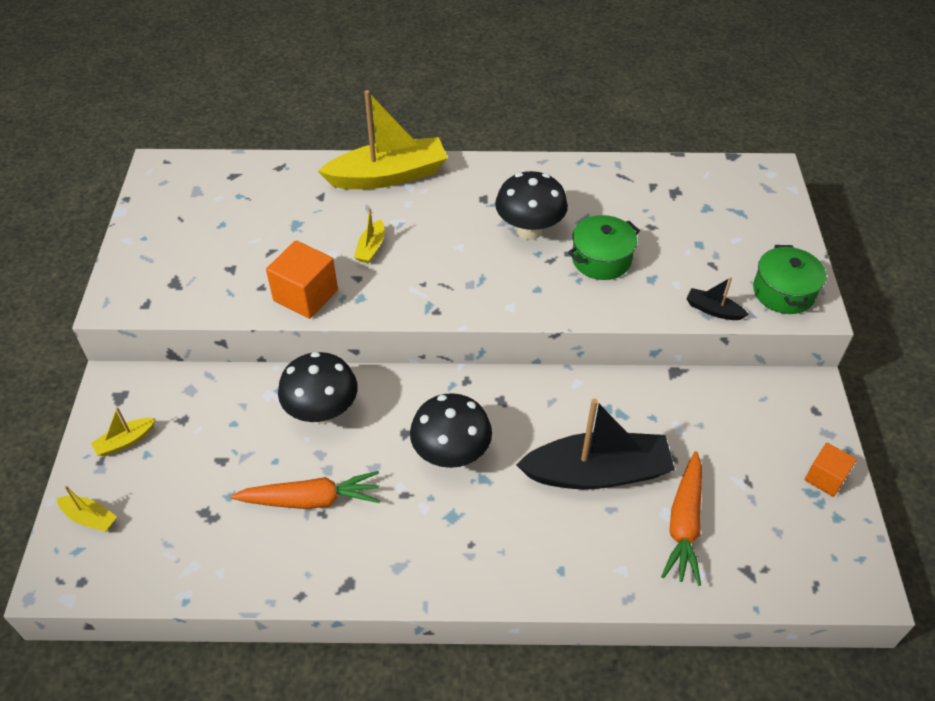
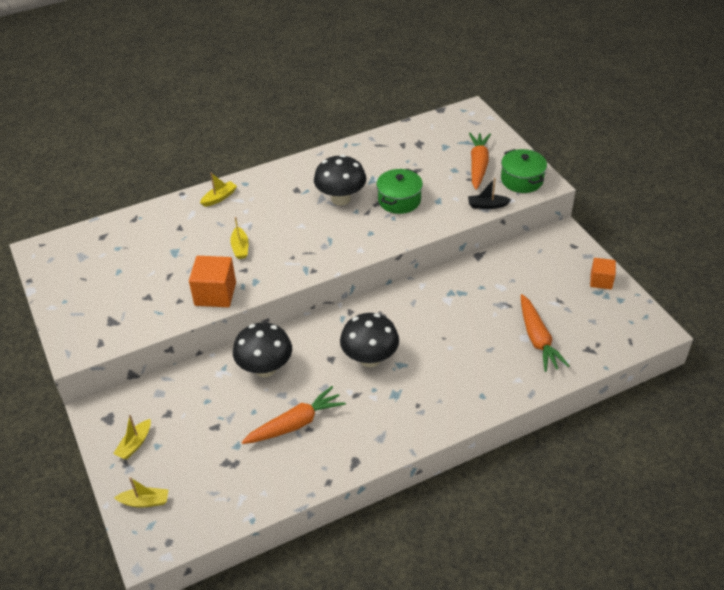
camera: 25 degrees left, 5 degrees down
(388, 176) = (219, 198): yellow boat -> yellow boat, size x0.43
(597, 472) = (468, 332): black boat -> none
(735, 249) = (478, 165): none -> orange carrot

